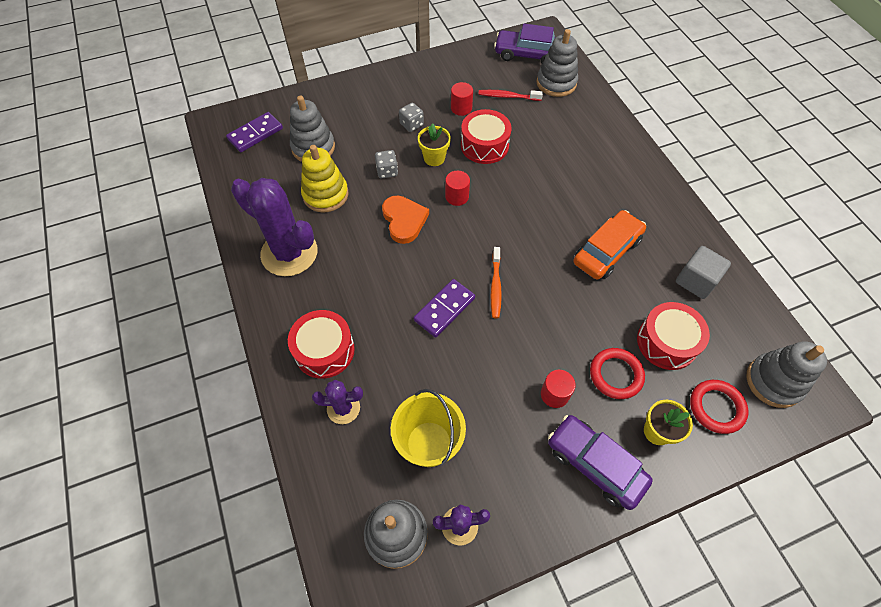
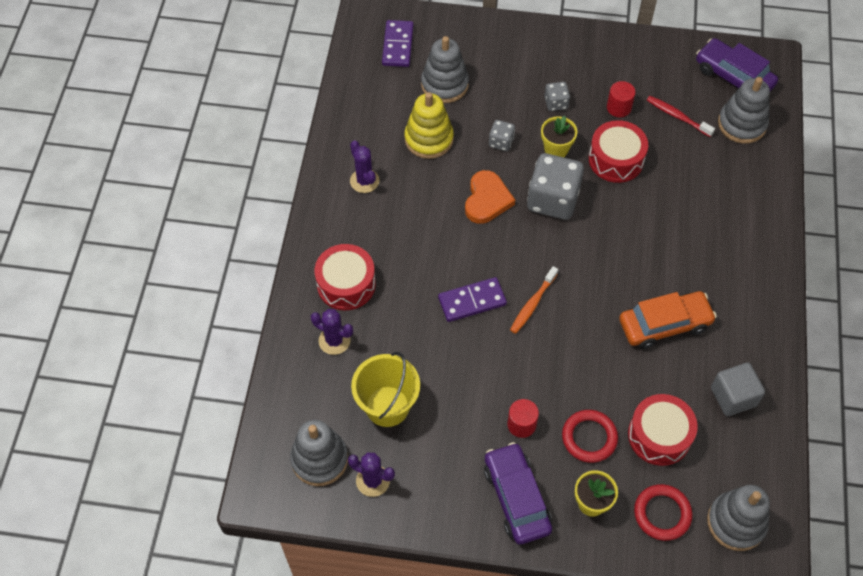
camera: 30 degrees right, 0 degrees up
(255, 134) = (398, 45): purple domino -> purple domino turned 75 degrees counterclockwise
(289, 253) = (364, 181): purple cactus -> purple cactus, size x0.51
(457, 196) = (553, 200): red cylinder -> grey dice

